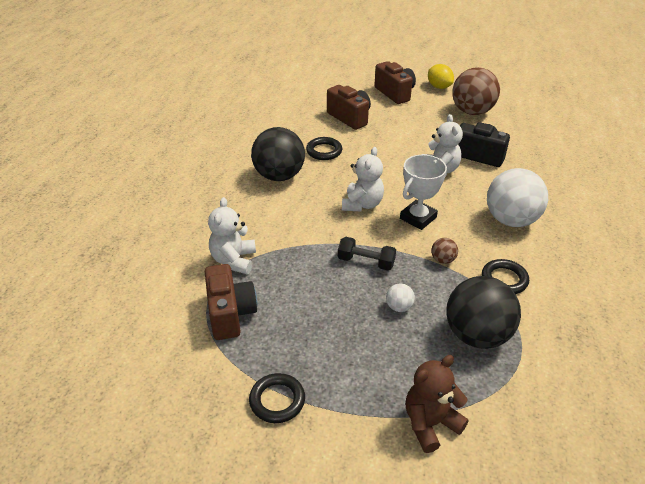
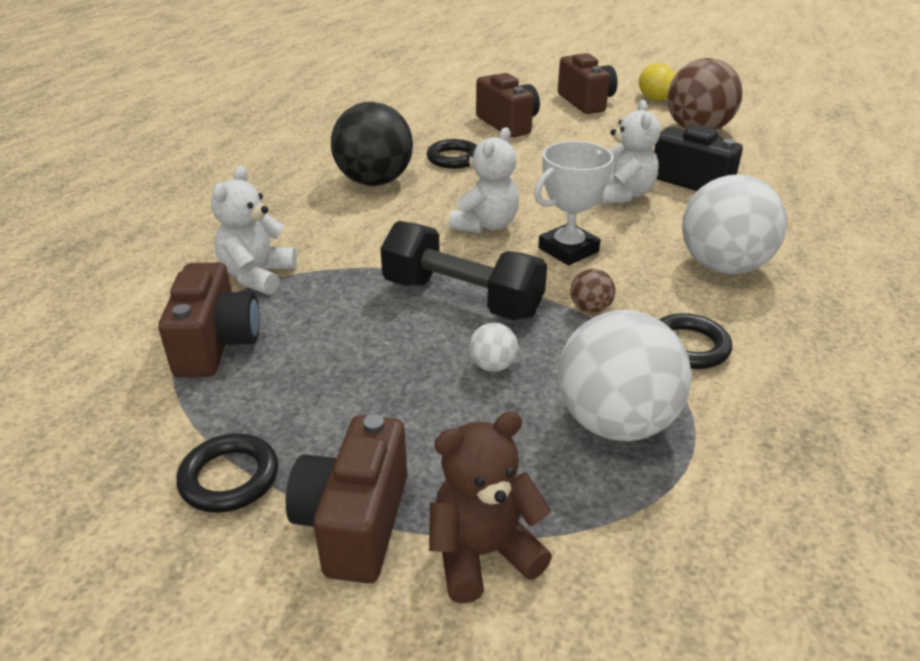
camera: 10 degrees right, 5 degrees down
(357, 416) = (354, 523): none -> brown camera
(366, 262) = (462, 298): black dumbbell -> black dumbbell, size x1.73
(477, 335) = (615, 422): black ball -> white ball

